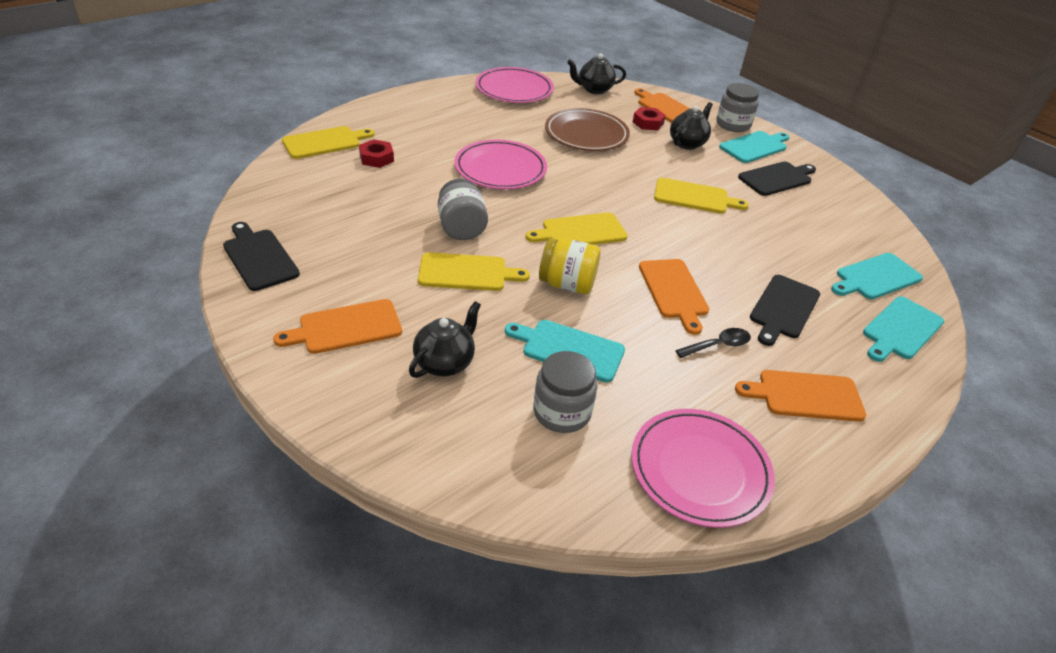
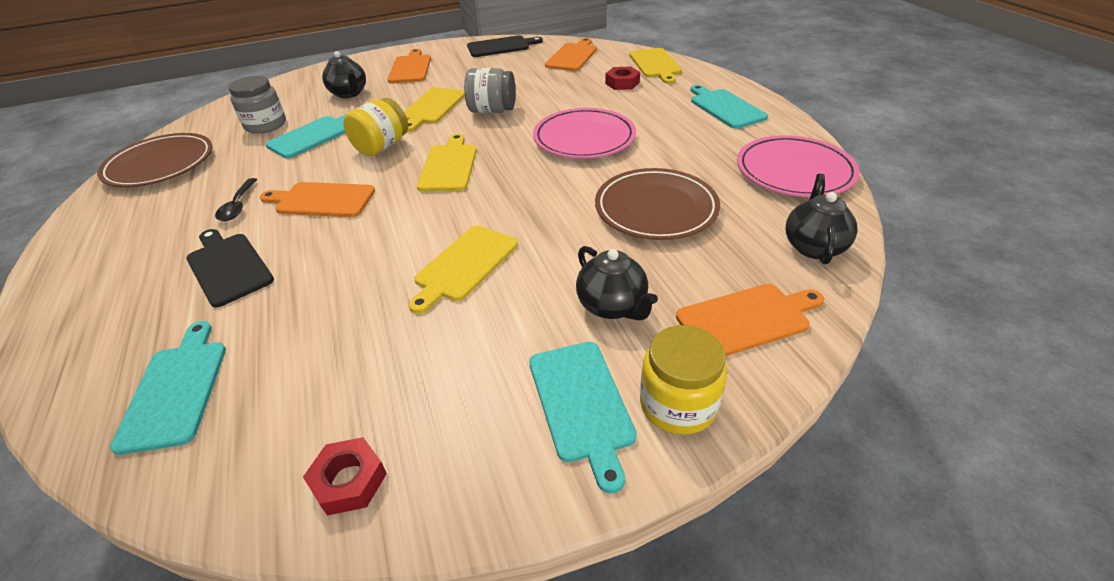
camera: 115 degrees right, 0 degrees up
(648, 123) = (688, 278): red nut -> red nut (349, 481)
(700, 470) = (160, 165): pink plate -> brown plate
(733, 124) = (678, 404): grey jar -> yellow jar
(777, 178) = (465, 388): black cutting board -> none
(805, 396) = (135, 237): orange cutting board -> orange cutting board (572, 56)
(901, 329) = (93, 359): turquoise cutting board -> turquoise cutting board (725, 108)

